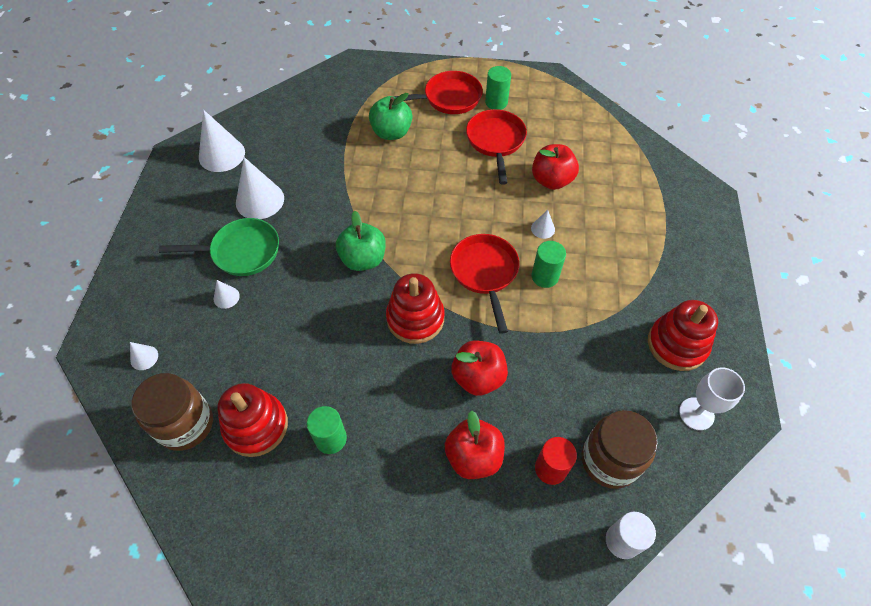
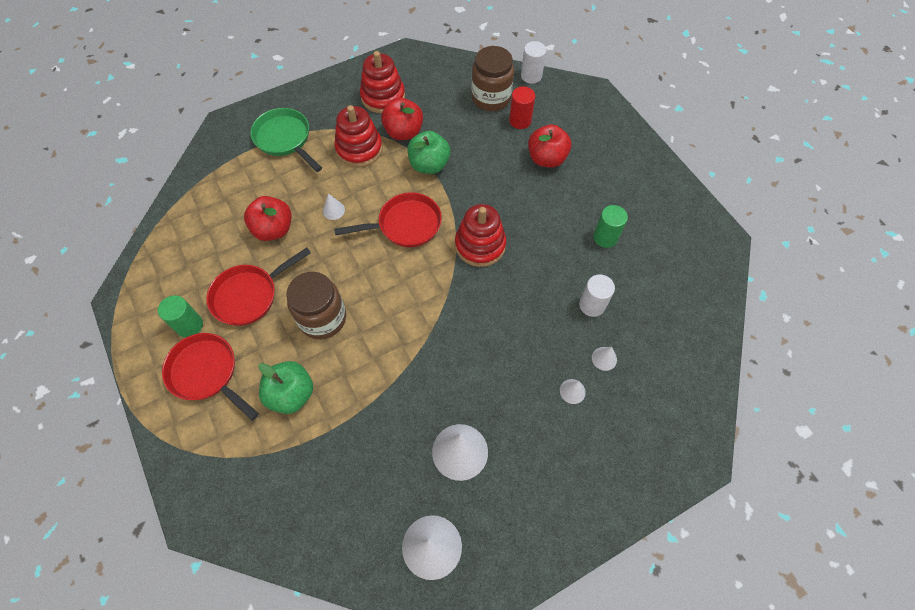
camera: 125 degrees left, 5 degrees up
(144, 357) = (668, 407): white cone -> white cone (604, 358)
(185, 424) = (679, 331): brown jar -> brown jar (322, 318)
(241, 252) = (524, 418): green pan -> green pan (285, 139)
(256, 426) = (638, 286): red stacking toy -> red stacking toy (359, 149)
(277, 368) = (592, 305): none -> white cylinder
(363, 259) = (456, 315): green apple -> green apple (429, 165)
(478, 377) = (493, 184): red apple -> red apple (403, 132)
(485, 273) = (405, 225): red pan -> red pan turned 150 degrees counterclockwise
(545, 276) = (380, 187): green cylinder -> none
(696, 413) = (427, 72): white goblet -> none

